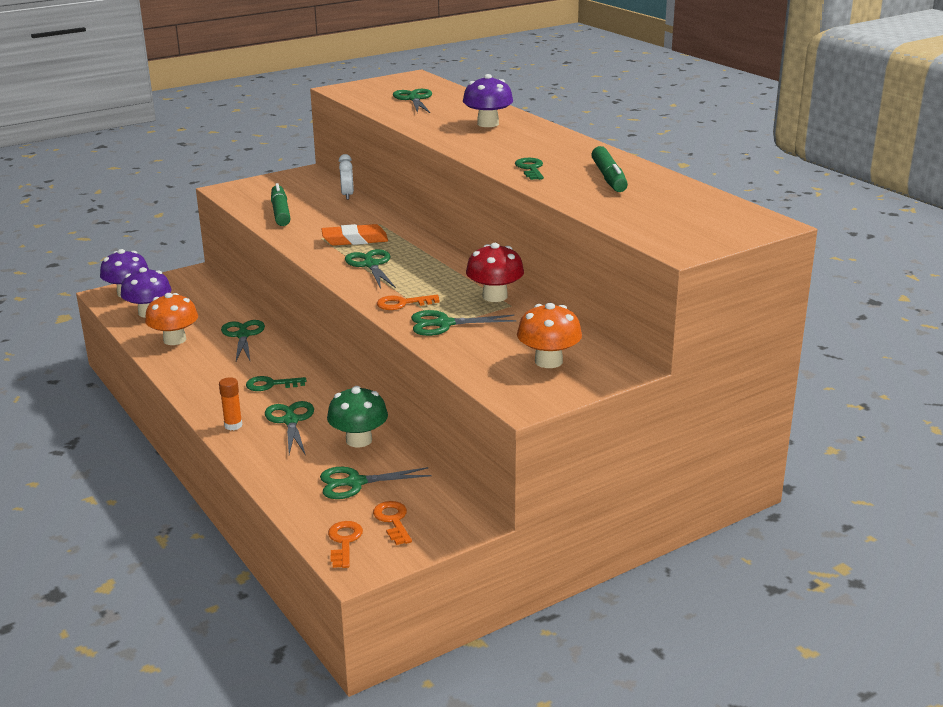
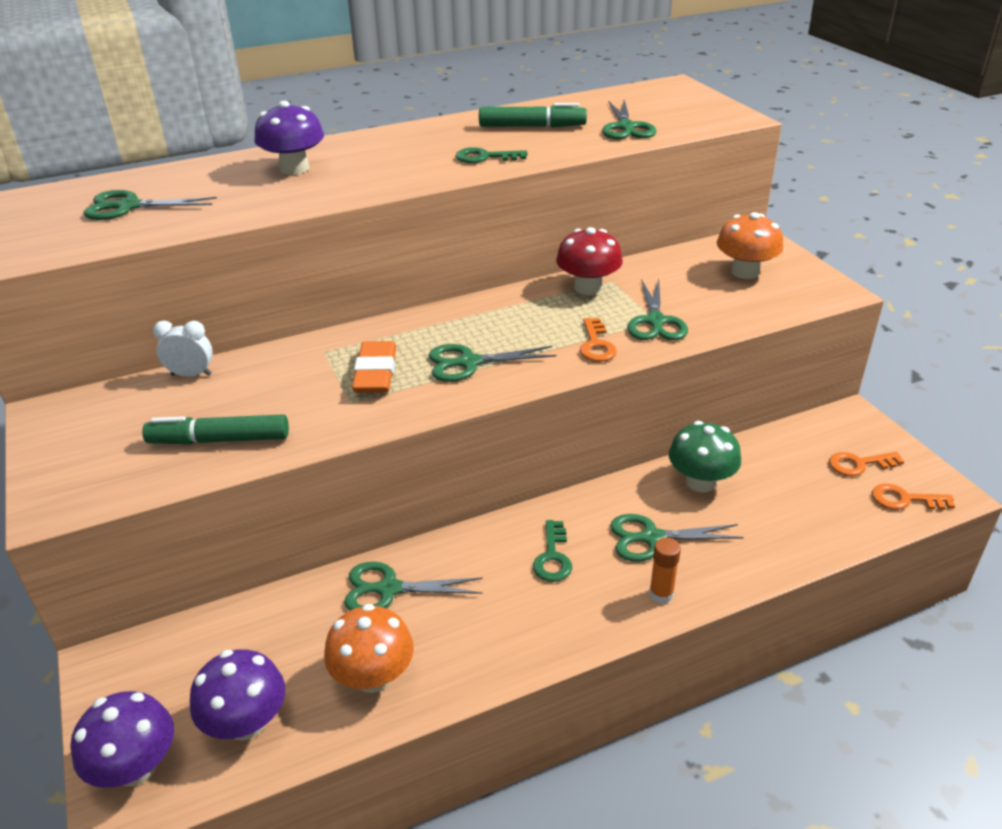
camera: 80 degrees left, 10 degrees up
(355, 483) = (791, 487): green scissors -> green scissors (626, 127)

